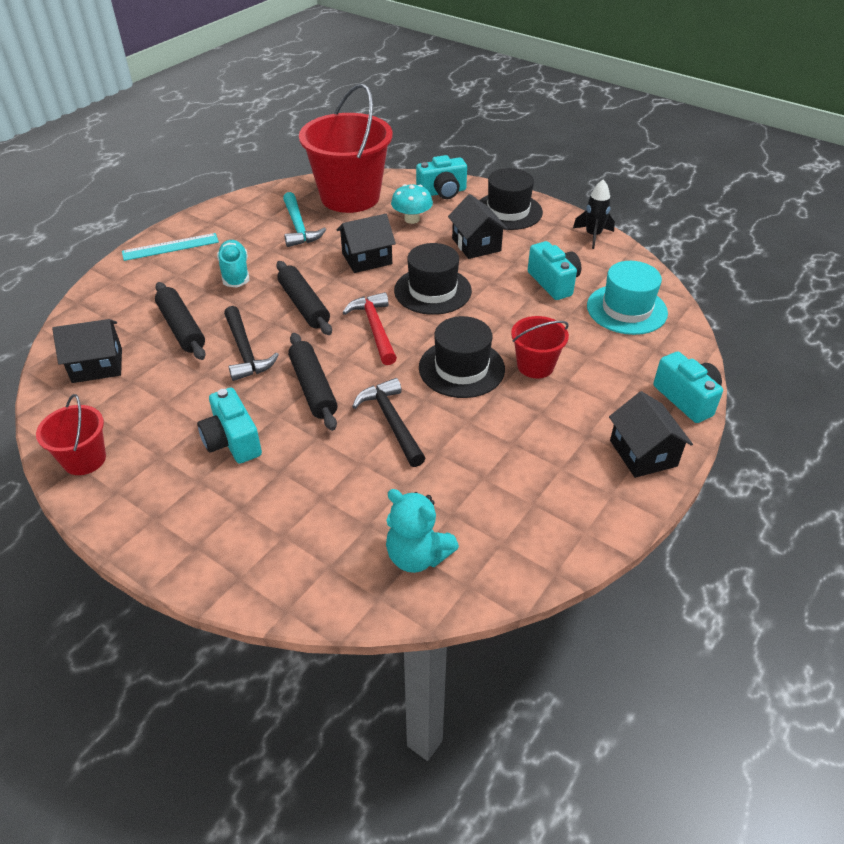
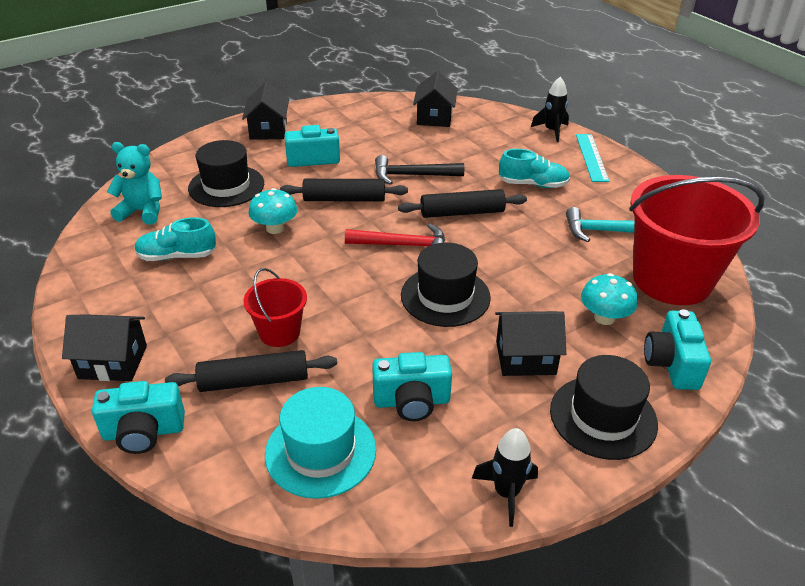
camera: 110 degrees right, 5 degrees down
(84, 459) = (339, 109): red bucket -> none
(118, 276) = (552, 131): none -> black rocket
(181, 328) = (461, 152): black rolling pin -> black rolling pin (254, 381)
(367, 259) = (527, 265): black house -> black house (268, 130)
(392, 422) = (275, 228): black hammer -> turquoise mushroom
(417, 556) = (142, 211): turquoise teddy bear -> turquoise teddy bear turned 45 degrees clockwise
(461, 368) = (311, 282): black hat -> black hat (226, 186)
(480, 480) = (177, 256): none -> turquoise shoe

